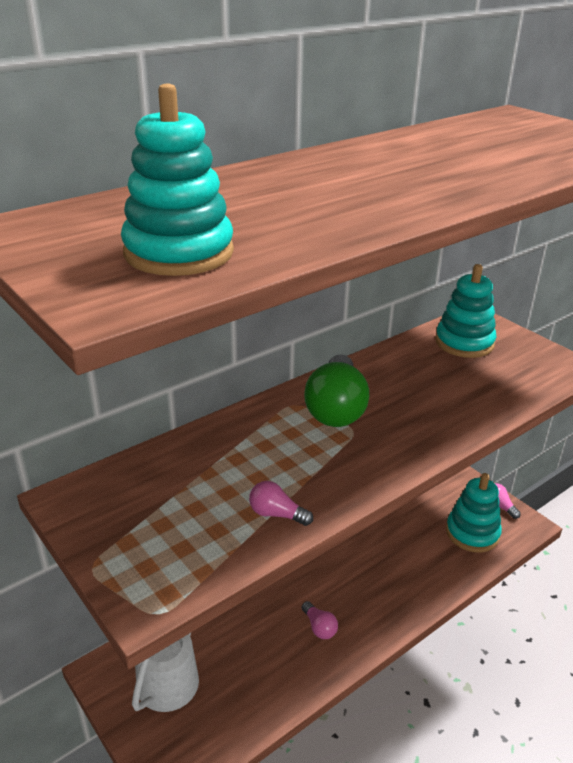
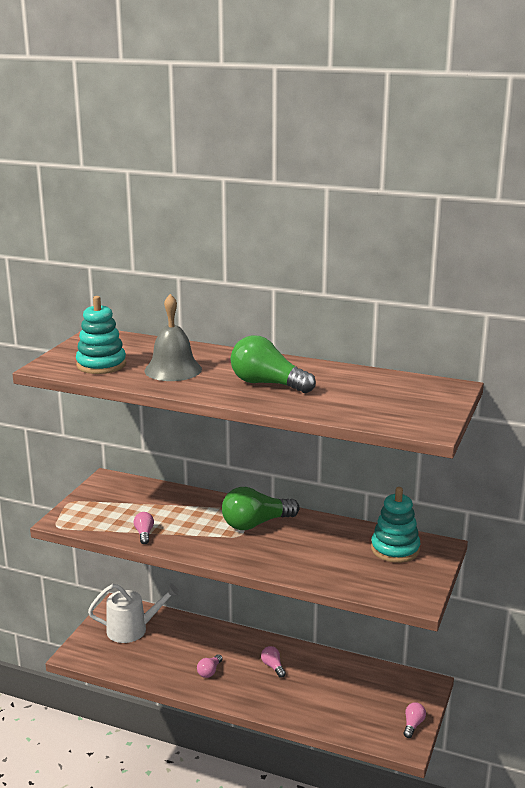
camera: 60 degrees right, 10 degrees down
(285, 209) = (173, 369): none -> grey bell
(349, 565) = (273, 666): none -> pink light bulb
(417, 173) = (267, 384): none -> green light bulb
(472, 533) = (365, 717): turquoise stacking toy -> none

